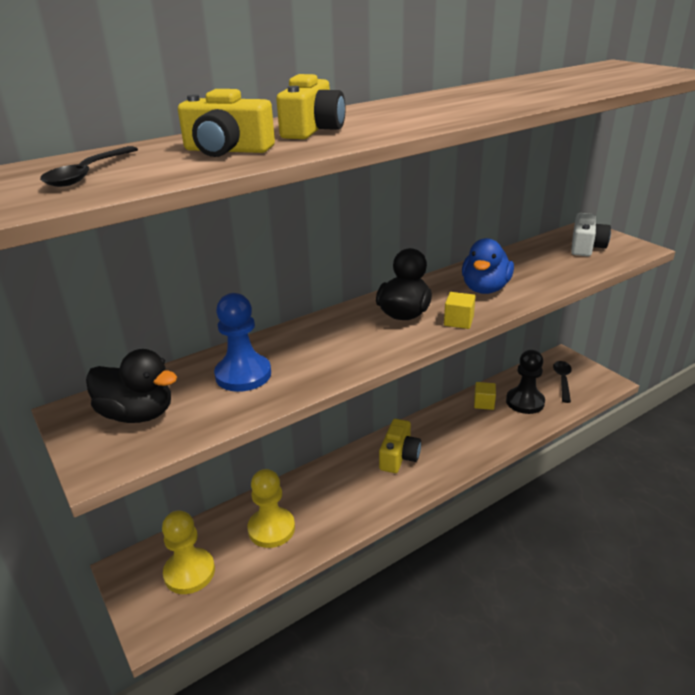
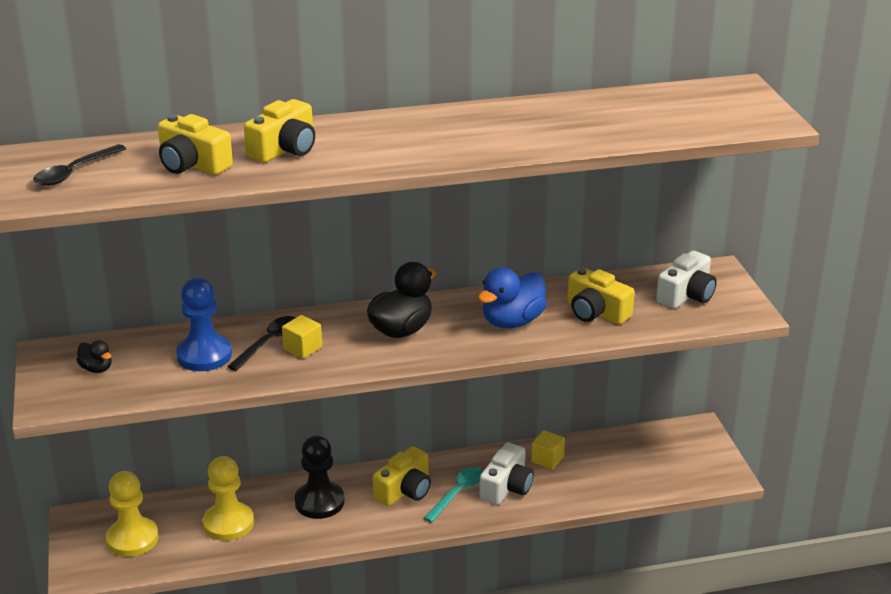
camera: 20 degrees right, 0 degrees up
(137, 414) = (96, 369): black duck -> black duck, size x0.52
(440, 447) = (457, 493): none -> turquoise spoon
(458, 321) = (447, 352): yellow cube -> yellow cube (302, 348)
(472, 432) = (507, 487): none -> white camera
(525, 402) = (598, 471): black pawn -> black pawn (319, 502)
(538, 270) = (596, 312): none -> yellow camera
(562, 380) = (669, 458): black spoon -> black spoon (268, 342)

